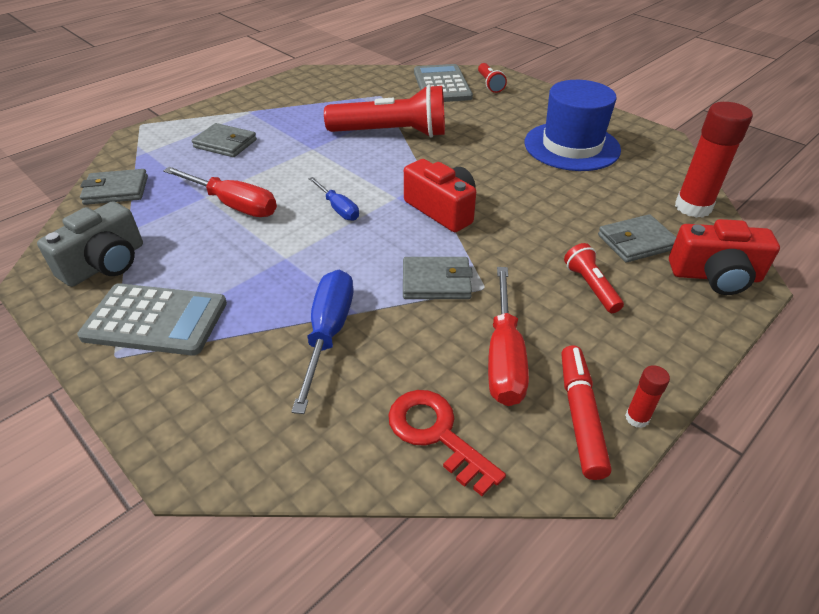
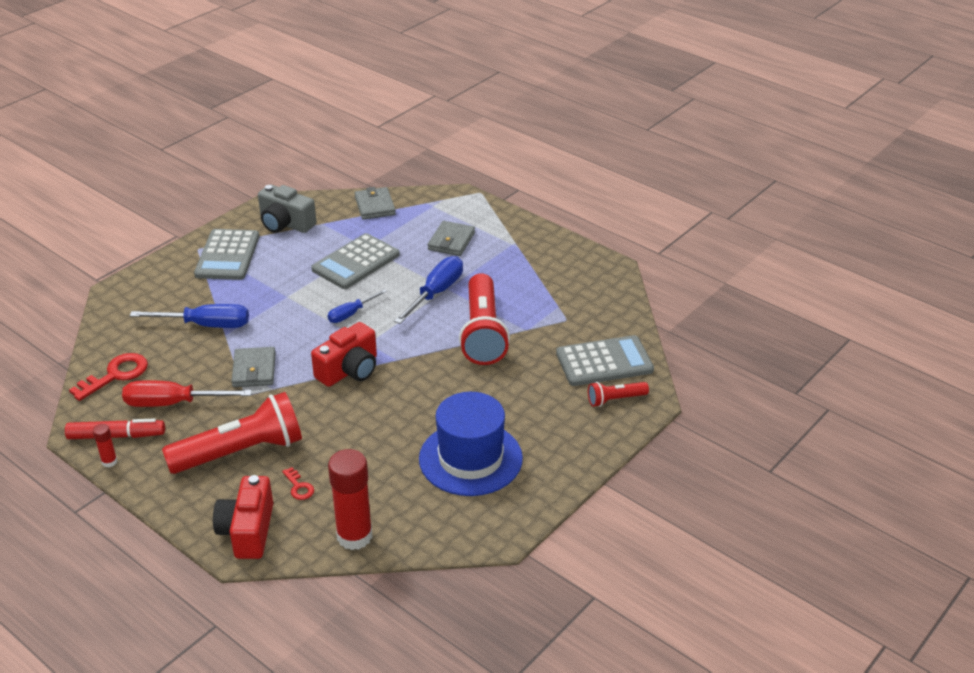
camera: 85 degrees right, 5 degrees down
(234, 205) = (356, 262): red screwdriver -> grey calculator
(317, 155) = (436, 293): none -> blue screwdriver
(591, 287) = (241, 452): red flashlight -> red flashlight, size x2.11
(636, 242) = (299, 487): grey wallet -> red key

